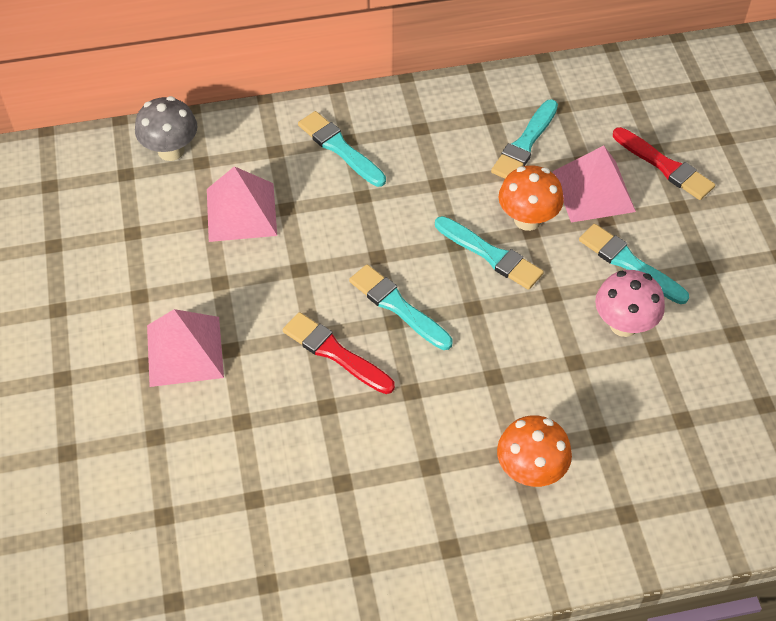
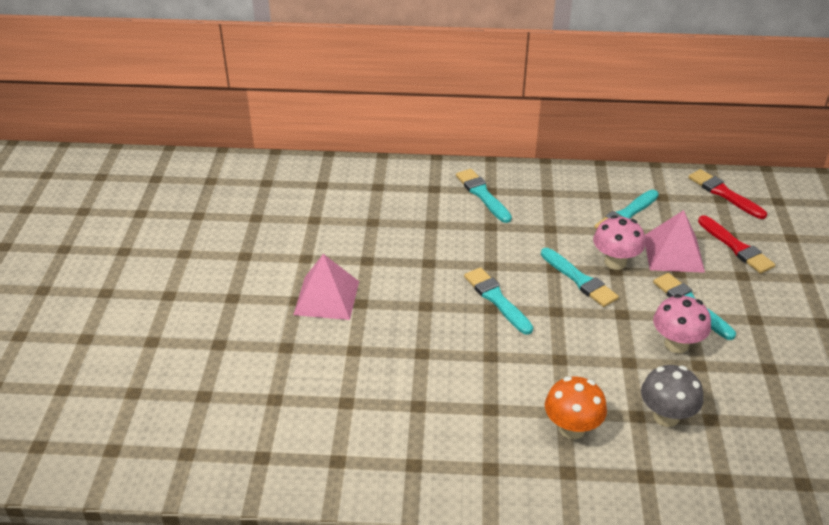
camera: 15 degrees right, 15 degrees down
(171, 150) = (358, 176): grey mushroom -> grey mushroom (666, 416)
(241, 211) = (397, 220): pink pyramid -> none
(335, 353) = (439, 320): red brush -> red brush (724, 193)
(527, 219) = (615, 262): orange mushroom -> pink mushroom

